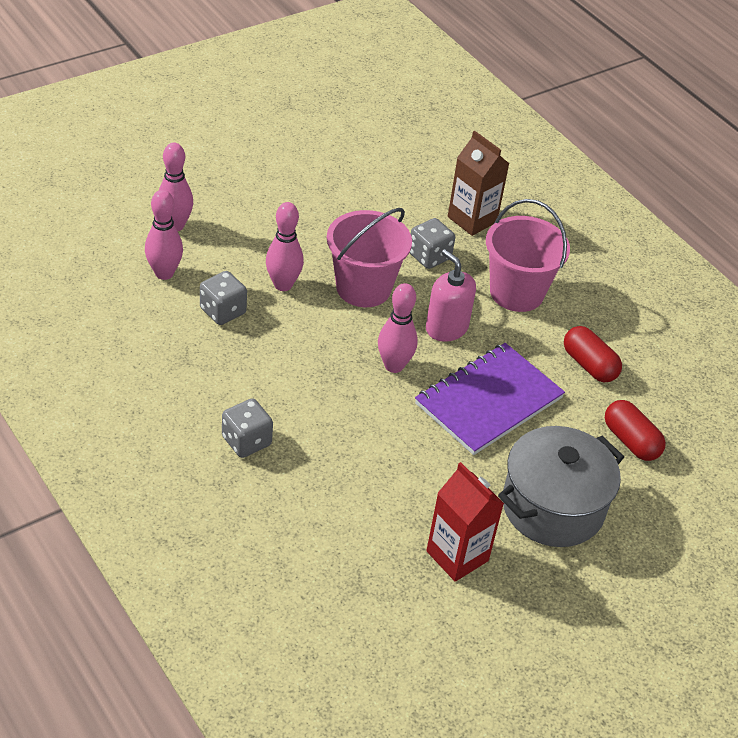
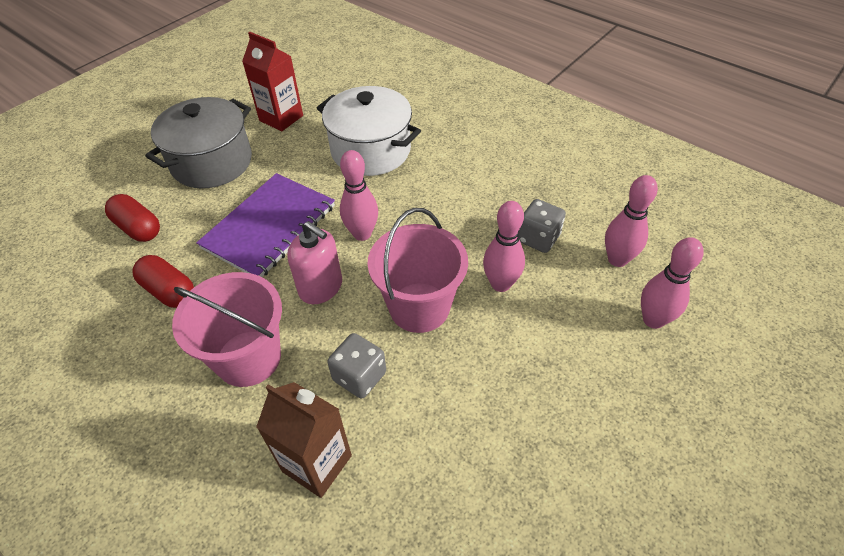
camera: 170 degrees right, 5 degrees up
(246, 441) = (454, 145): grey dice -> none
(352, 464) = (371, 151): none -> white pot

